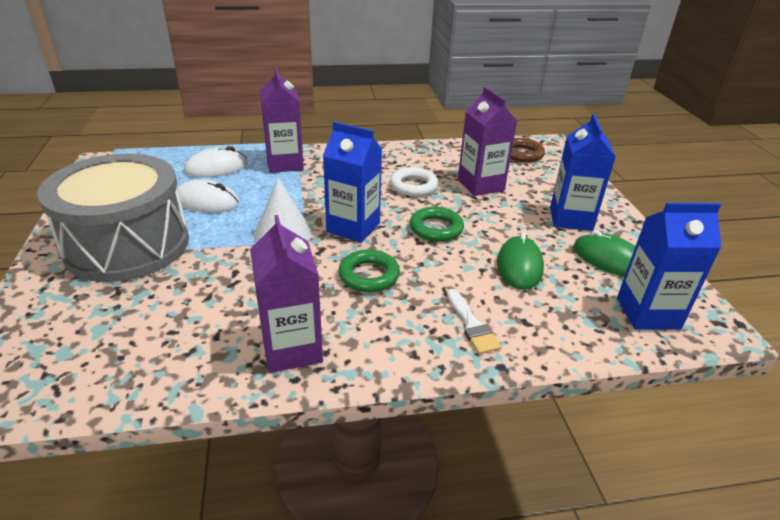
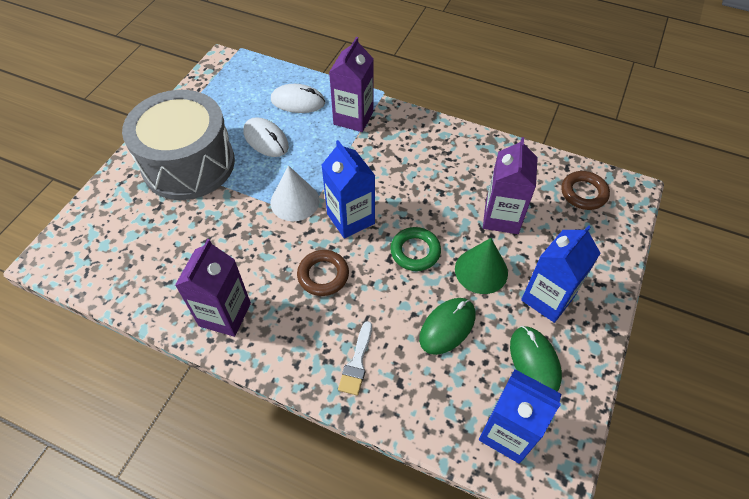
camera: 35 degrees right, 20 degrees up
(369, 275) = (323, 275): green ring -> brown ring
(413, 186) = (439, 192): white ring -> none
(503, 221) = (481, 270): none -> green cone

